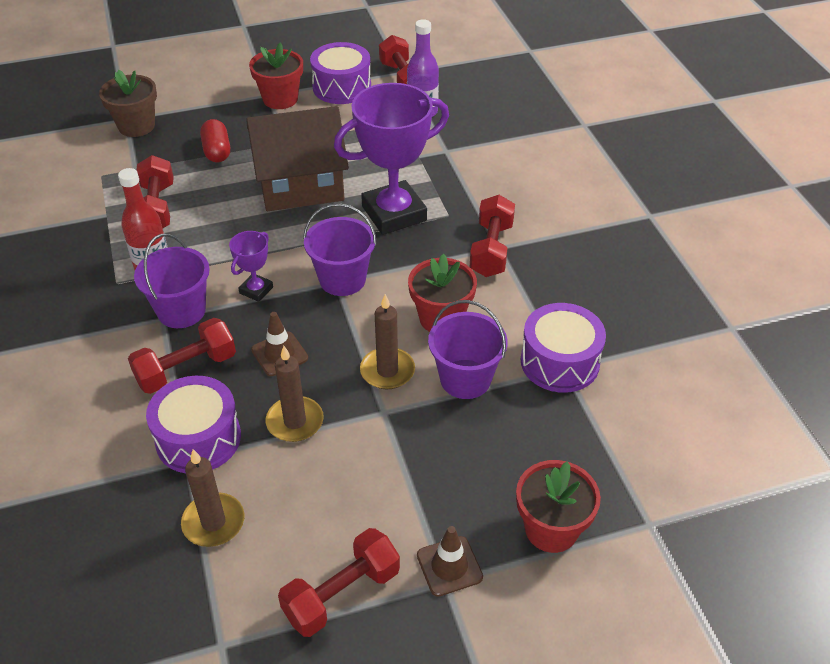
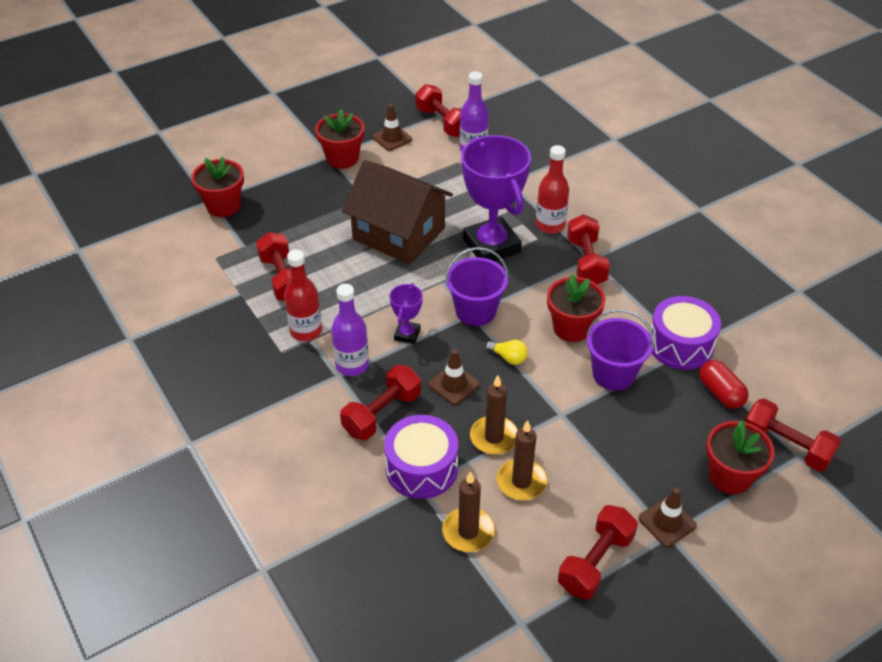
camera: 15 degrees left, 0 degrees up
(136, 126) = (223, 206): brown flower pot -> red flower pot
(181, 311) = (352, 365): purple bucket -> purple bottle
(217, 151) = (310, 217): red capsule -> red capsule (720, 393)
(300, 184) = (399, 233): brown house -> brown house turned 60 degrees clockwise
(342, 87) = (392, 138): purple drum -> brown traffic cone
(354, 337) = (508, 357): none -> yellow light bulb
(387, 371) = (549, 380): brown candle -> brown candle (521, 482)
(394, 213) = (491, 246): purple trophy -> purple trophy turned 75 degrees counterclockwise
(469, 203) = (550, 225): none -> red bottle
(637, 508) = (786, 446): none -> red dumbbell

